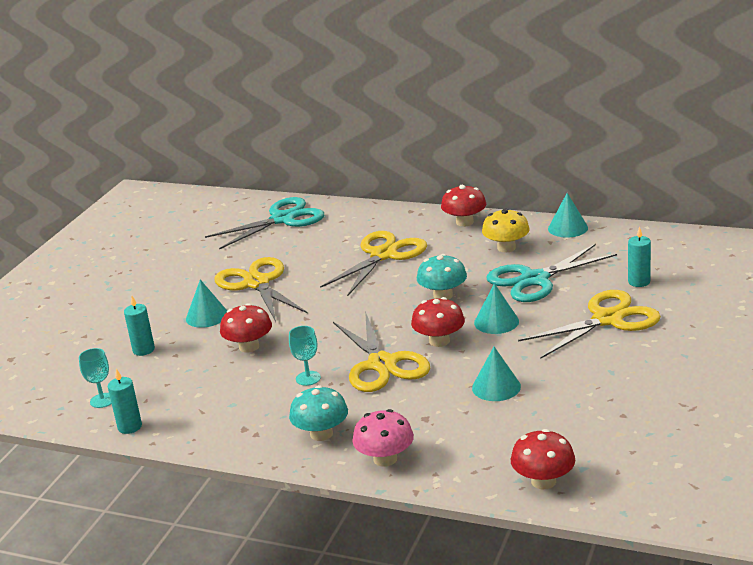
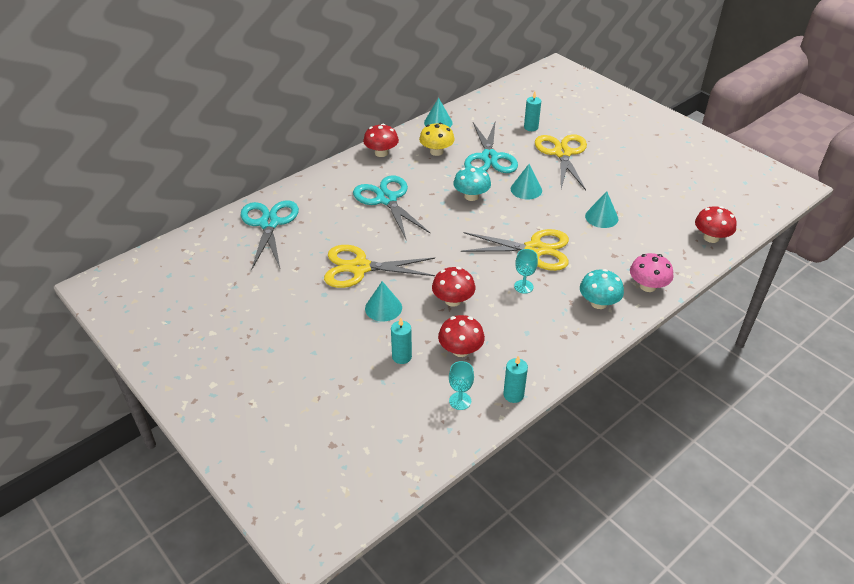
camera: 65 degrees left, 15 degrees up
(383, 255) = (387, 199): yellow scissors -> turquoise scissors
(439, 341) = (528, 218): red mushroom -> red mushroom (460, 350)

